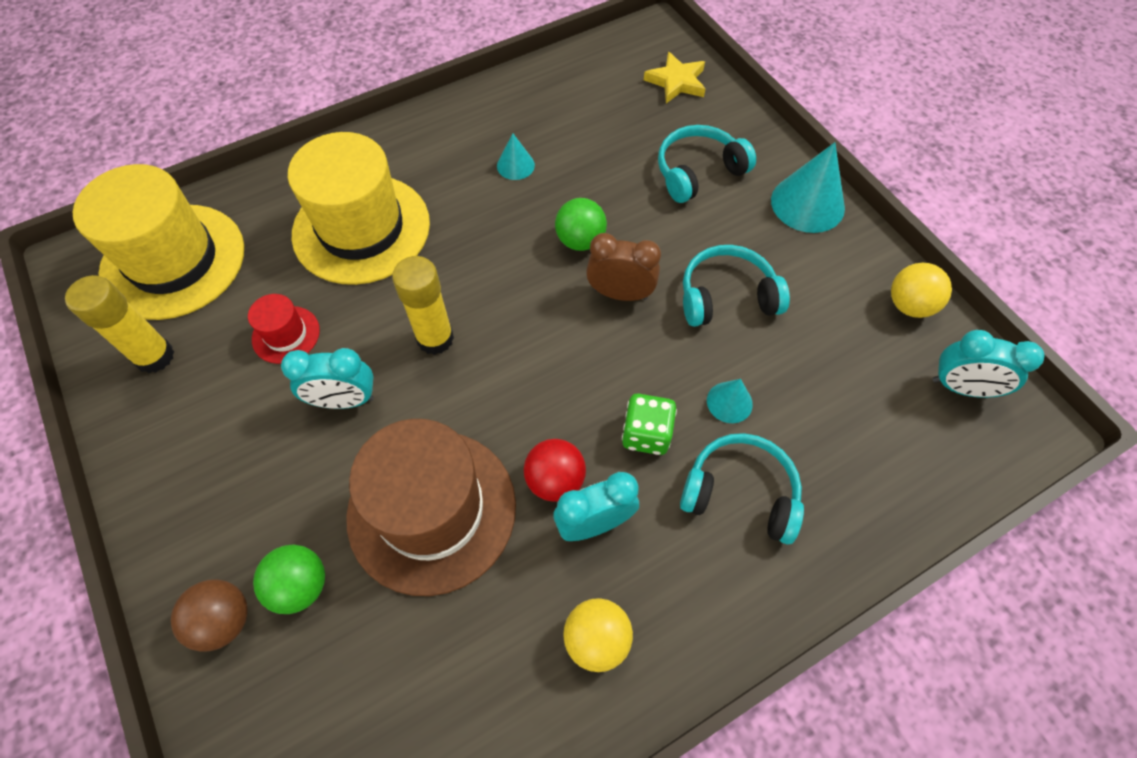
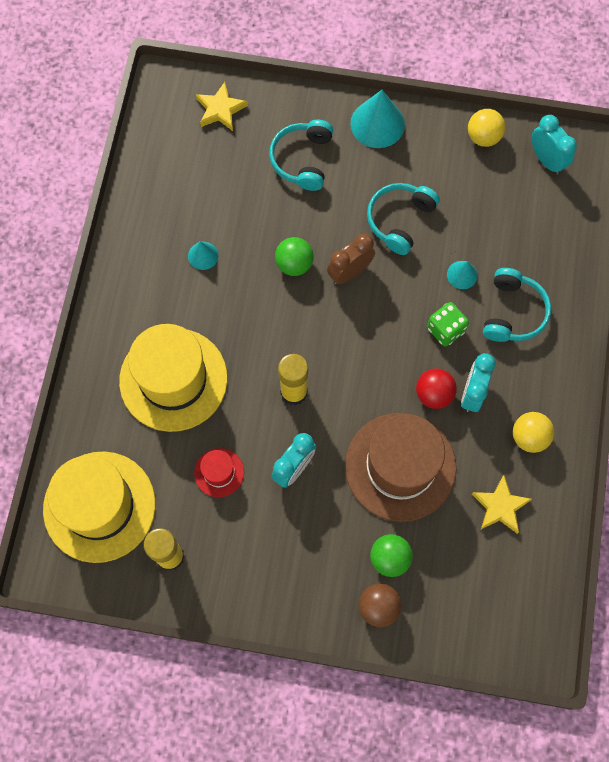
camera: 50 degrees left, 10 degrees up
(470, 675) = (500, 506): none -> yellow star
(740, 493) = (513, 312): turquoise headphones -> turquoise headphones turned 135 degrees clockwise
(961, 387) = (546, 160): turquoise clock -> turquoise clock turned 90 degrees counterclockwise

